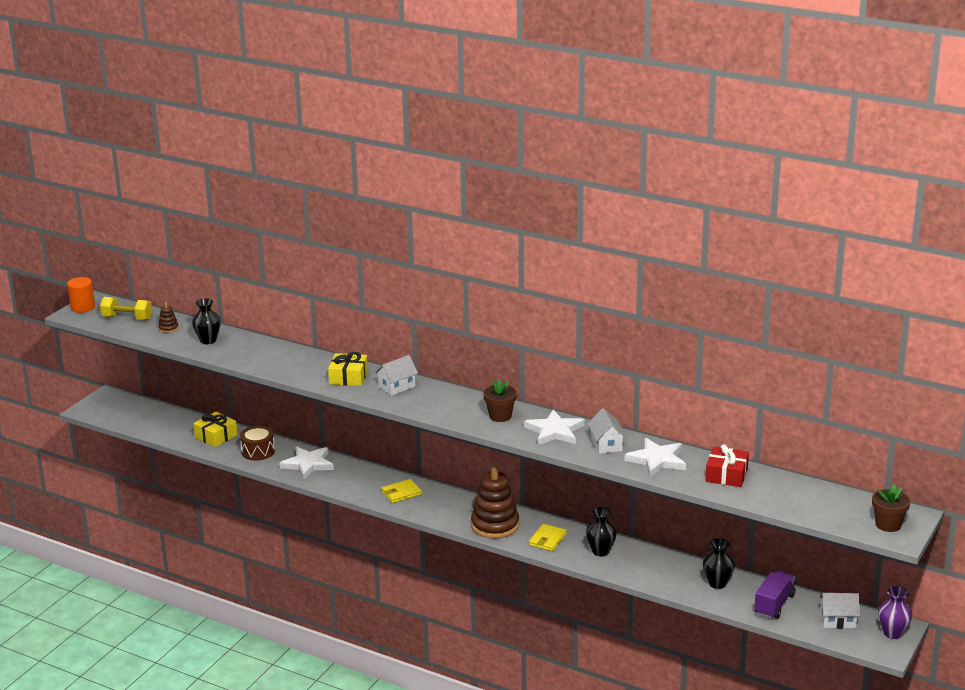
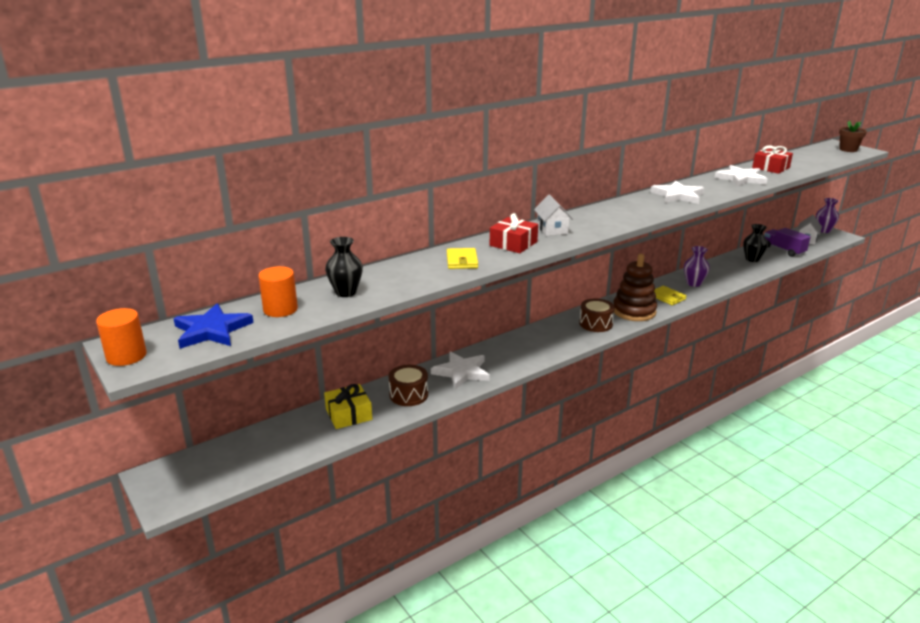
camera: 65 degrees left, 0 degrees up
(127, 318) = (212, 330): yellow dumbbell -> blue star
(168, 328) = (280, 309): brown stacking toy -> orange cylinder
(348, 377) = (513, 244): yellow gift -> red gift
(401, 493) = (553, 338): yellow wallet -> yellow wallet (462, 261)
(449, 509) = (595, 324): none -> brown drum
(500, 416) = (639, 206): brown flower pot -> none
(600, 551) = (693, 283): black vase -> purple vase
(606, 444) = (709, 186): white house -> none

